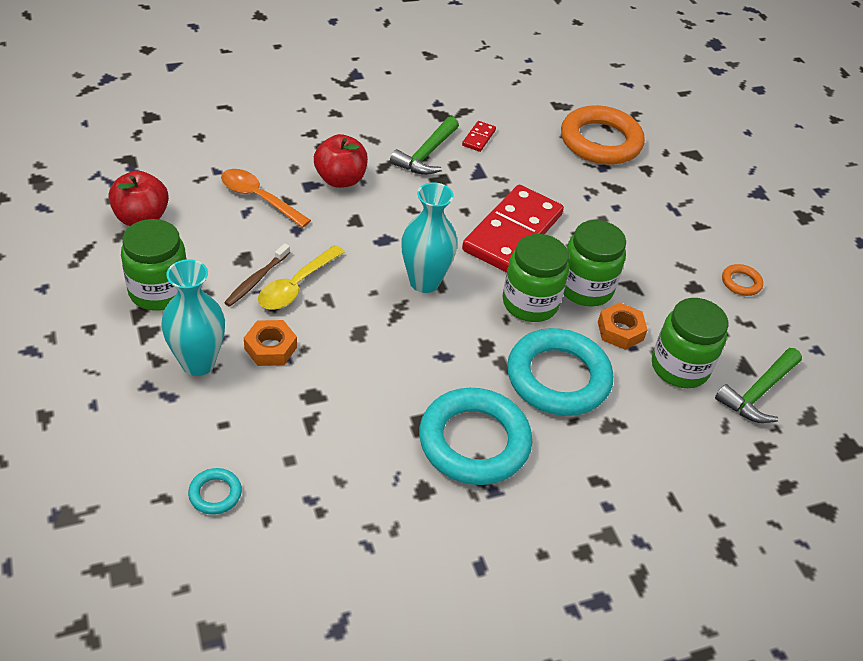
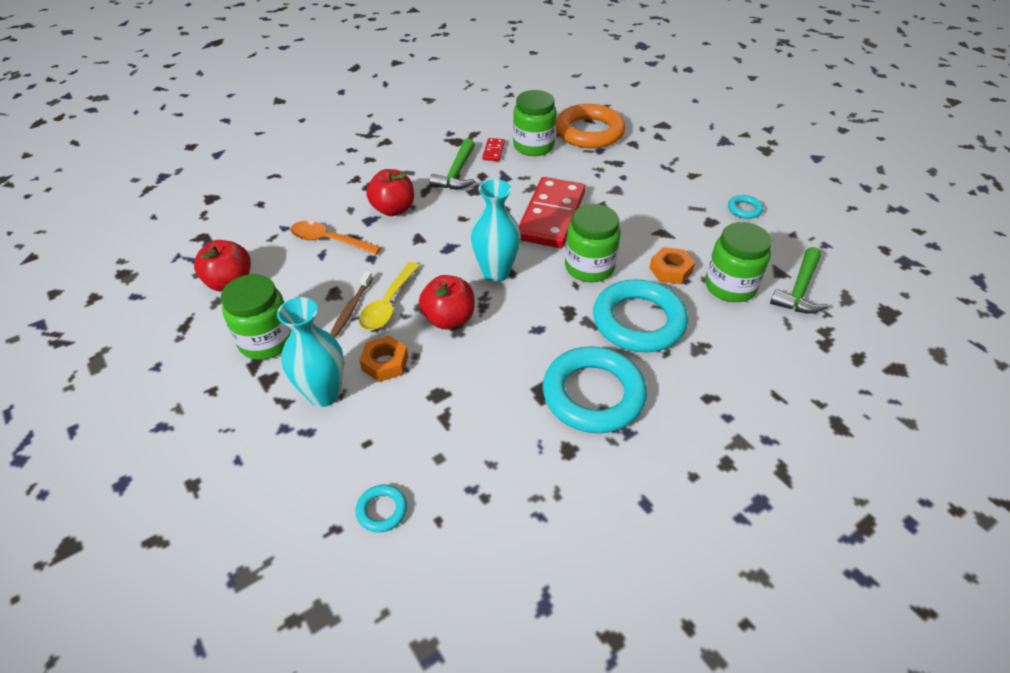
camera: 10 degrees left, 0 degrees up
(354, 319) = (449, 319): none -> red apple
(585, 288) = (628, 244): green jar -> green jar (533, 146)
(741, 282) = (744, 209): orange ring -> turquoise ring

